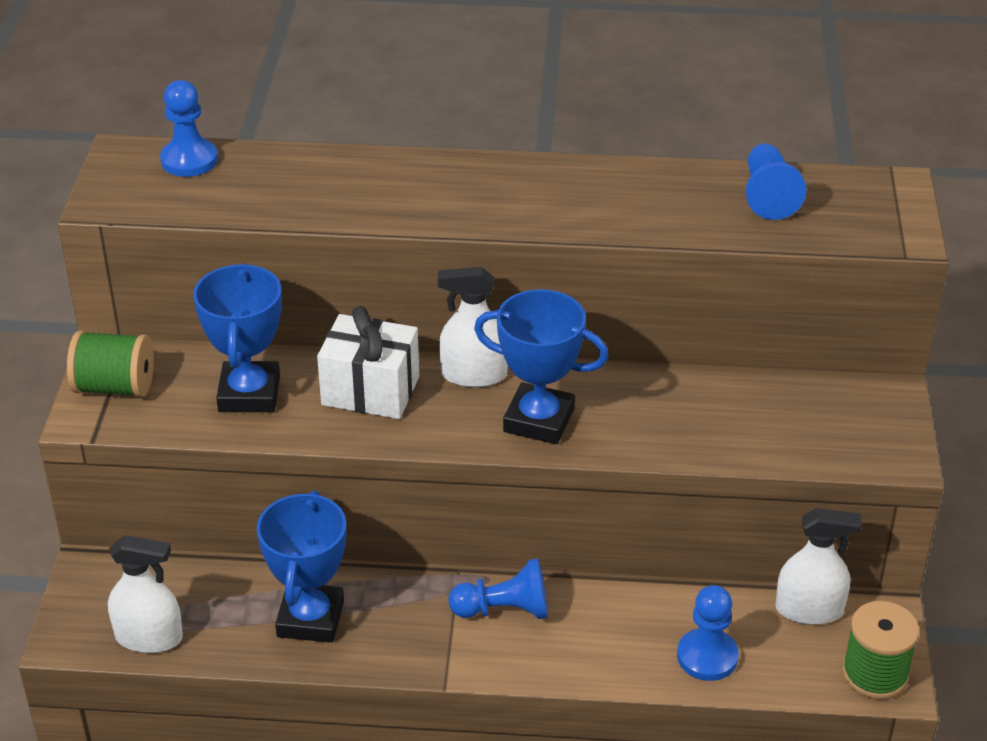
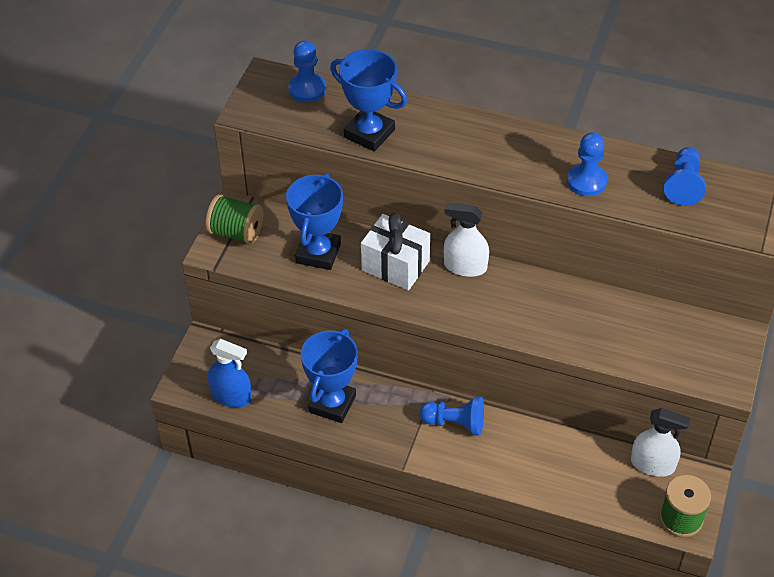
camera: 15 degrees right, 10 degrees up
(149, 637) = (231, 396): white spray bottle -> blue spray bottle
(538, 420) = (497, 308): blue trophy -> blue trophy (369, 133)
(707, 657) = (575, 483): blue pawn -> blue pawn (586, 181)

